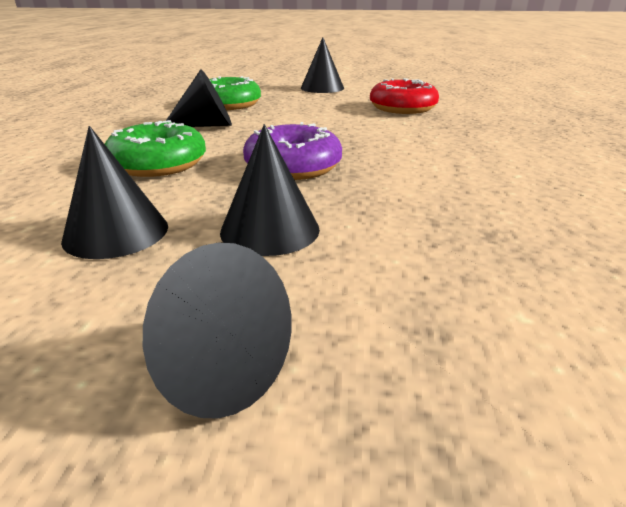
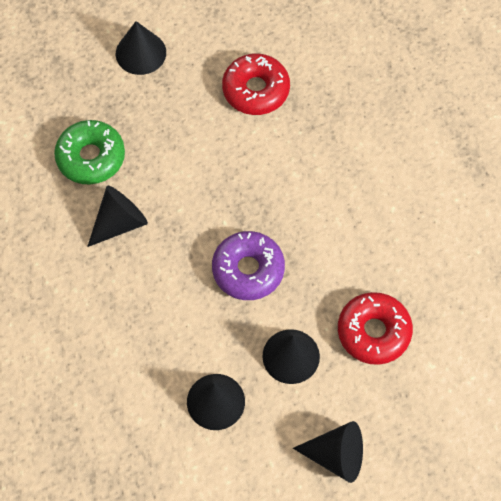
camera: 30 degrees left, 35 degrees up
(158, 164) = (155, 313): green donut -> none
(424, 247) = (373, 332): none -> red donut

